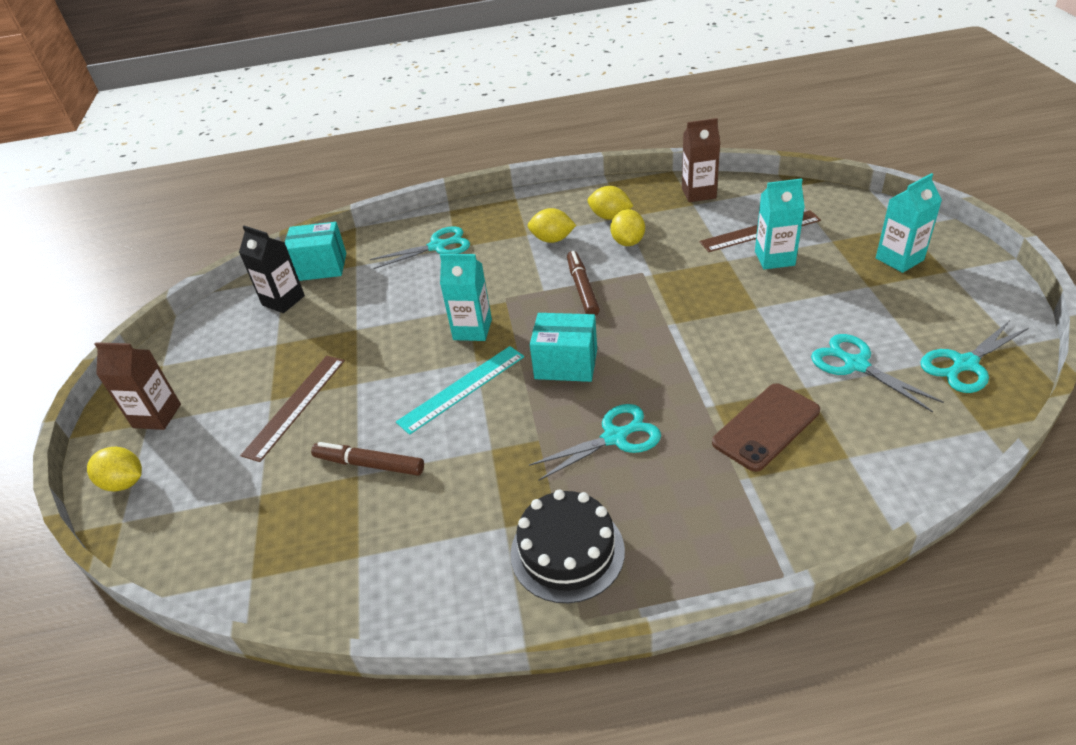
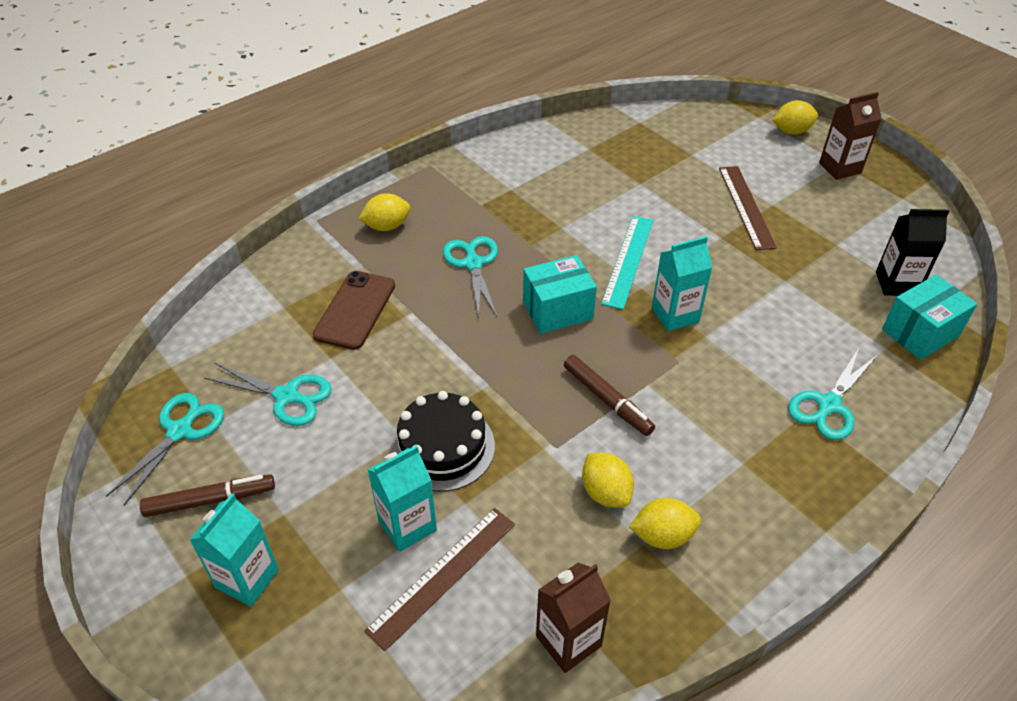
camera: 145 degrees right, 5 degrees up
(369, 464) = (639, 191): brown marker -> brown marker (210, 500)
(552, 239) = (703, 464): yellow lemon -> yellow lemon (387, 226)
(567, 551) = (460, 189): black cake -> black cake (442, 447)
(614, 437) = (473, 264): turquoise scissors -> turquoise scissors turned 135 degrees clockwise

